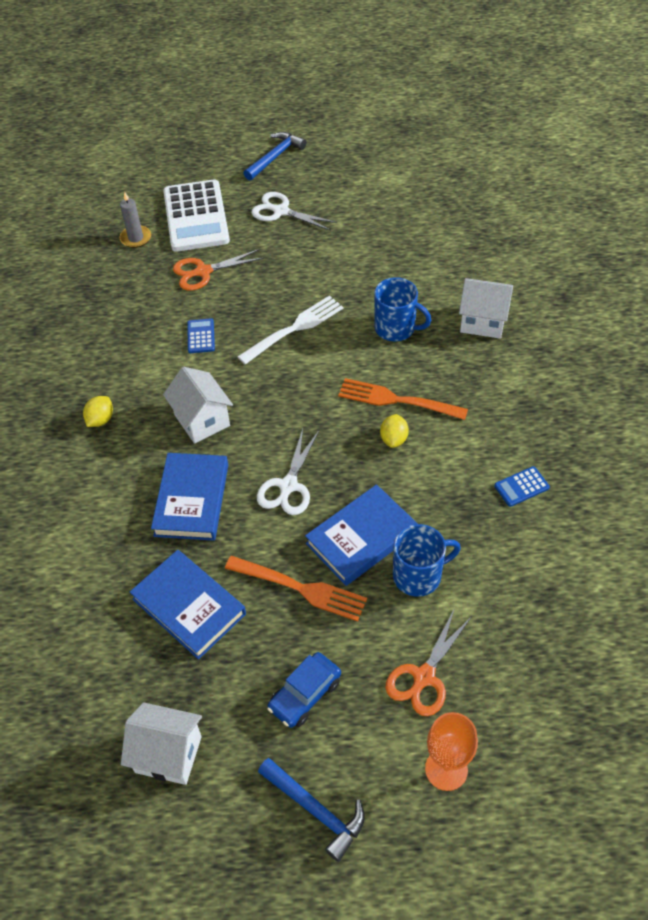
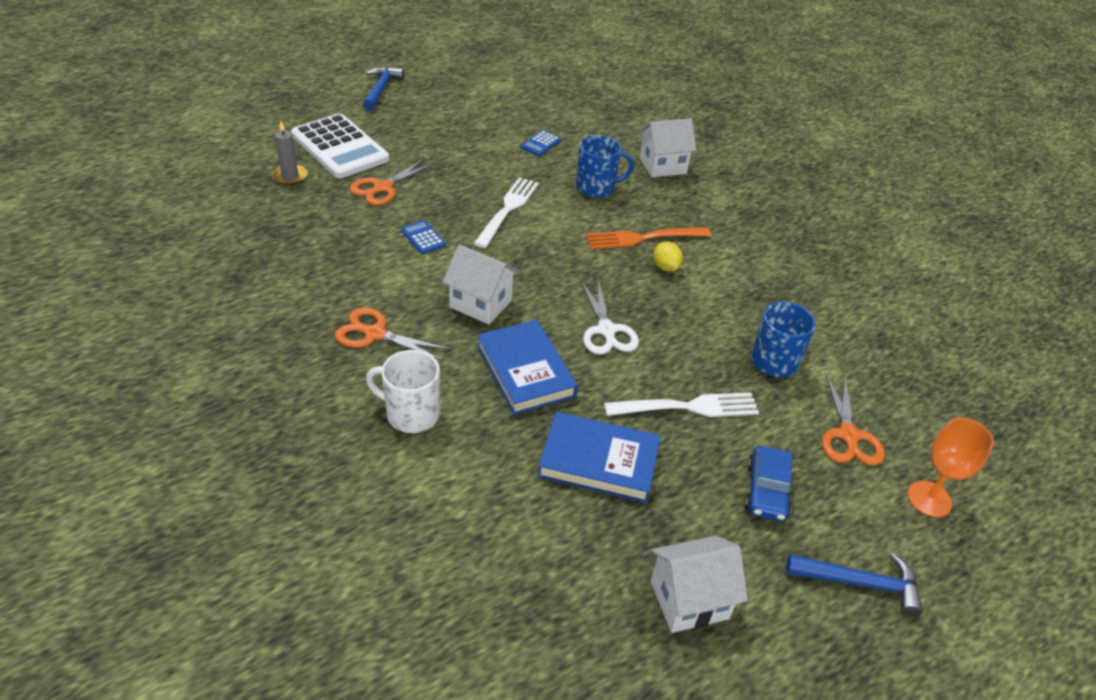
camera: 35 degrees left, 10 degrees down
(79, 504) = (411, 414): none -> white mug
(100, 420) = (375, 334): yellow lemon -> orange scissors
(280, 211) = (420, 127): white scissors -> none
(299, 588) = (686, 407): orange fork -> white fork
(361, 538) = (705, 349): blue book -> none
(521, 487) = (795, 270): blue calculator -> blue calculator (540, 144)

